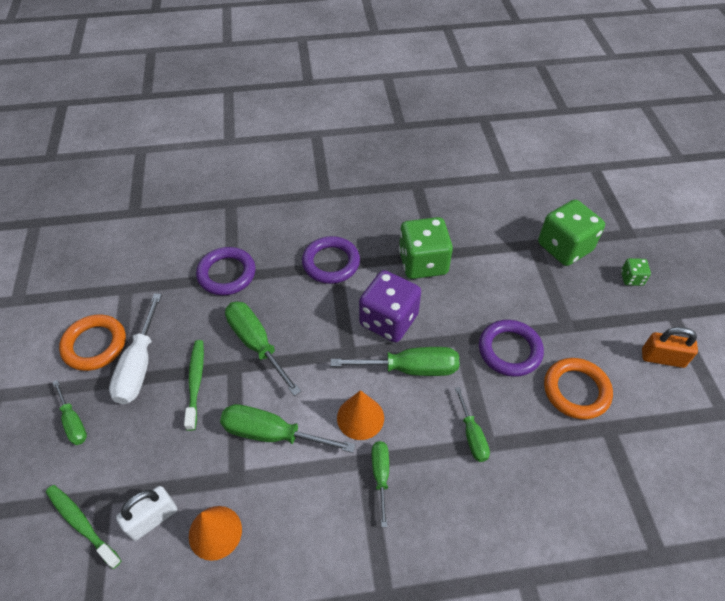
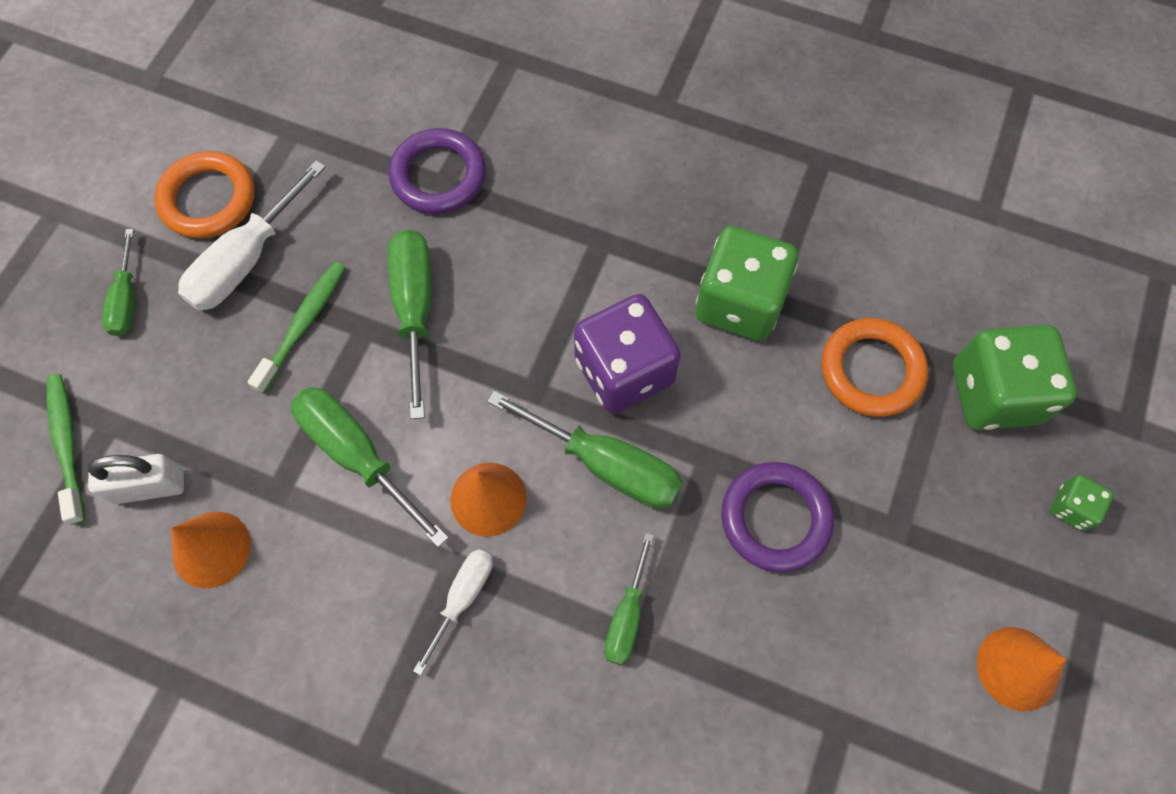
camera: 30 degrees right, 15 degrees up
(331, 263) = (598, 232): purple ring -> none
(381, 475) = (463, 598): green screwdriver -> white screwdriver
(576, 390) = (833, 639): orange ring -> orange ring (871, 370)
(662, 358) = (1017, 668): orange padlock -> orange cone

